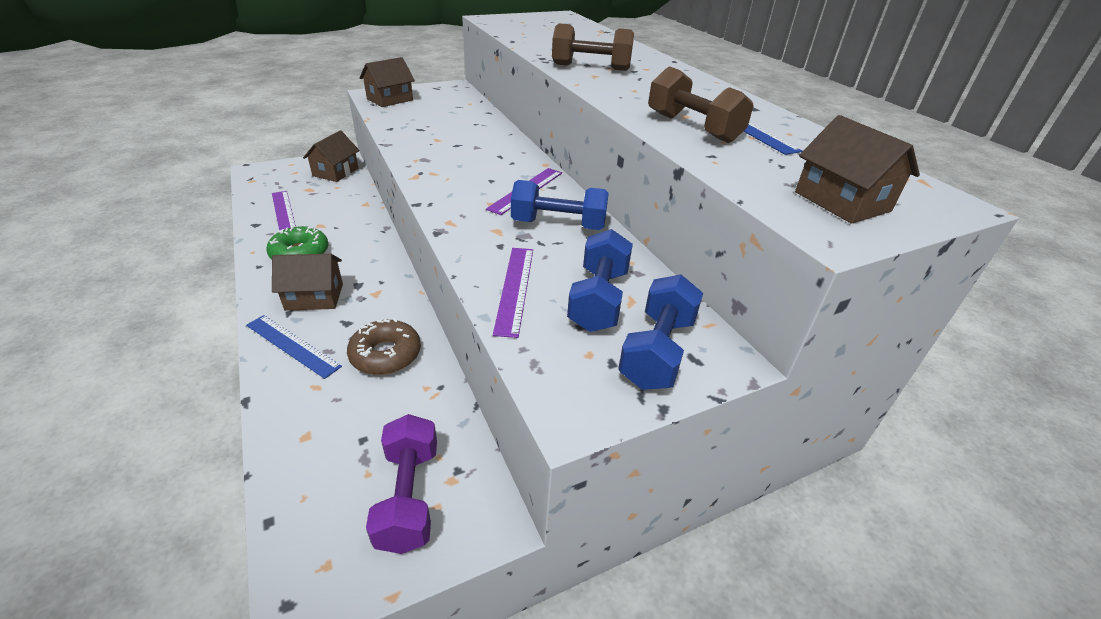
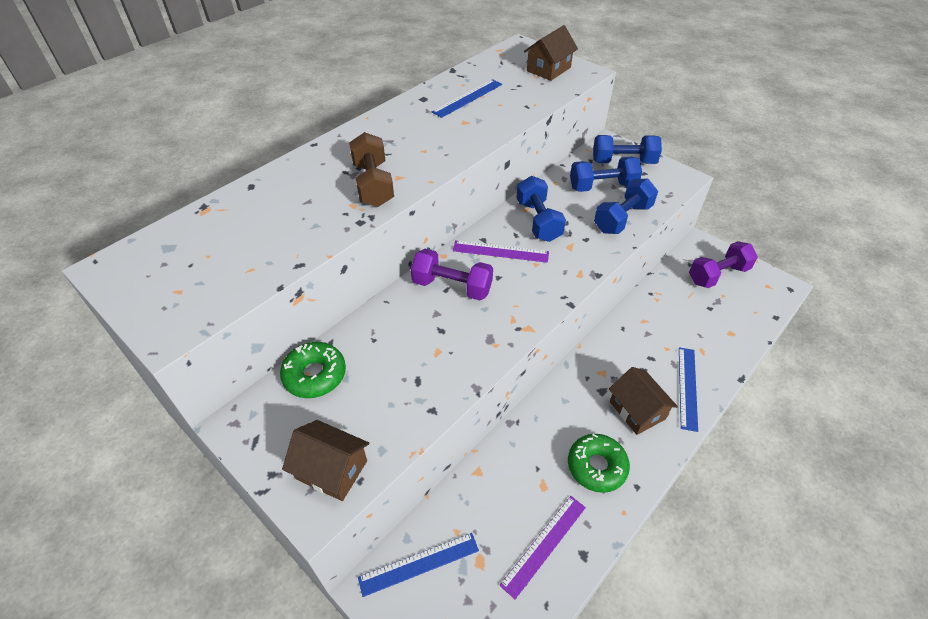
camera: 110 degrees left, 10 degrees up
(336, 172) = (419, 564): brown house -> blue ruler
(386, 354) = (651, 331): brown donut -> none
(465, 105) = (315, 375): none -> green donut
(500, 159) = (452, 286): none -> purple dumbbell
(514, 288) = (622, 218): purple ruler -> blue dumbbell
(693, 128) = (486, 116): brown dumbbell -> none

